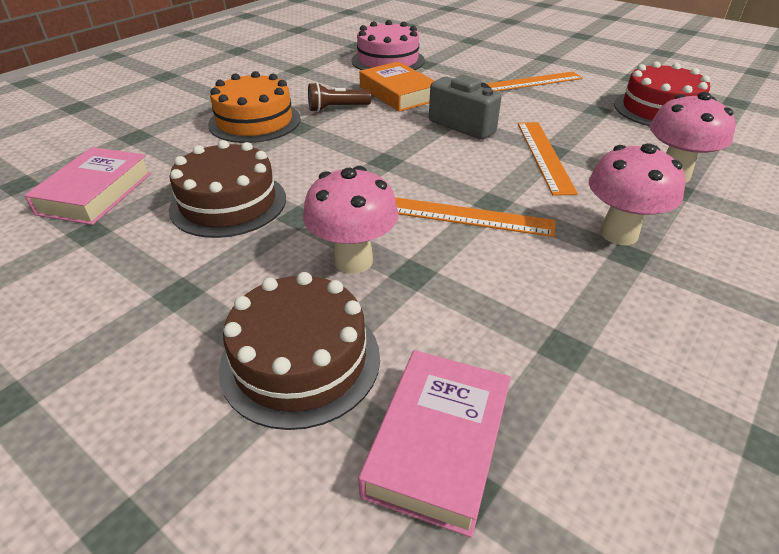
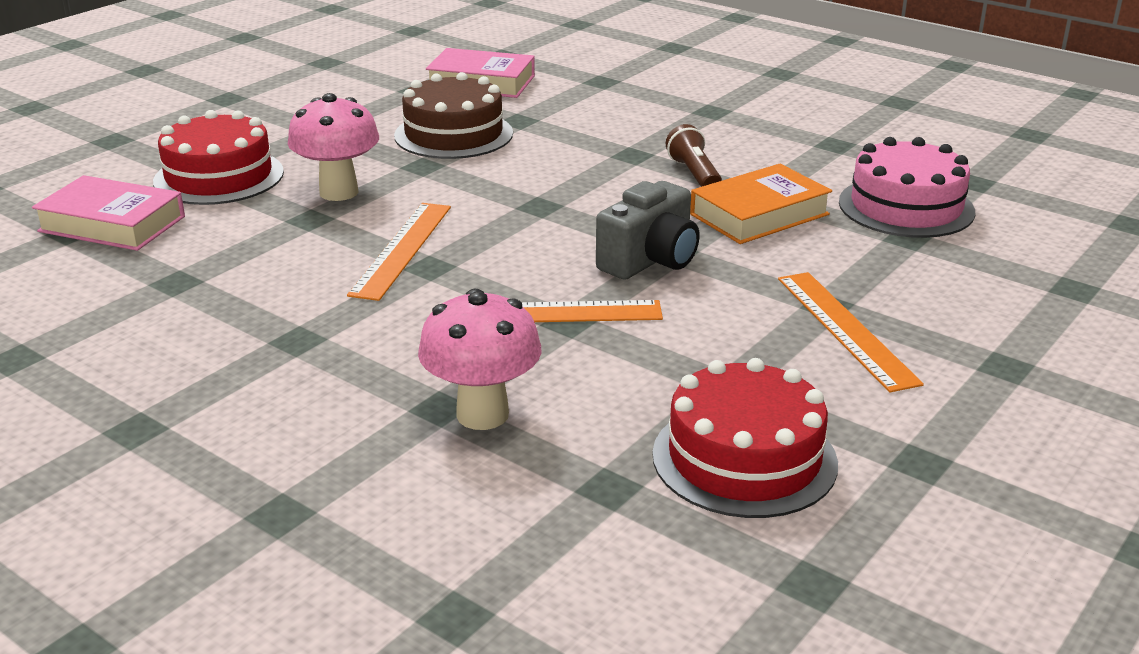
camera: 90 degrees right, 10 degrees down
(255, 121) = (645, 131): orange cake -> none
(300, 360) = (219, 177): brown cake -> red cake
(618, 234) = (341, 339): pink mushroom -> none

